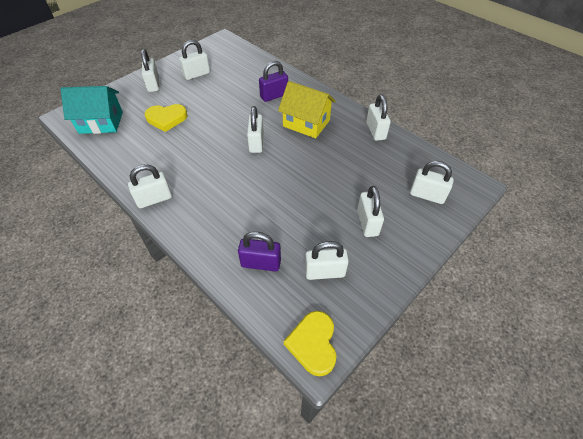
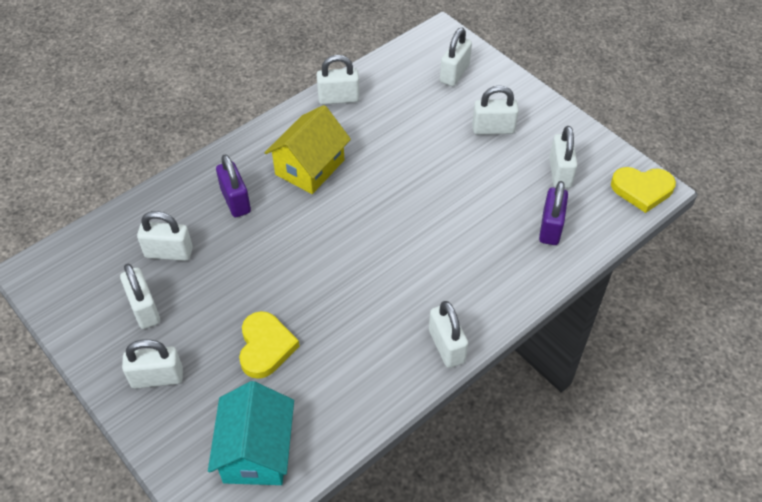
camera: 85 degrees left, 0 degrees up
(256, 143) = (344, 226): white padlock -> white padlock (169, 253)

